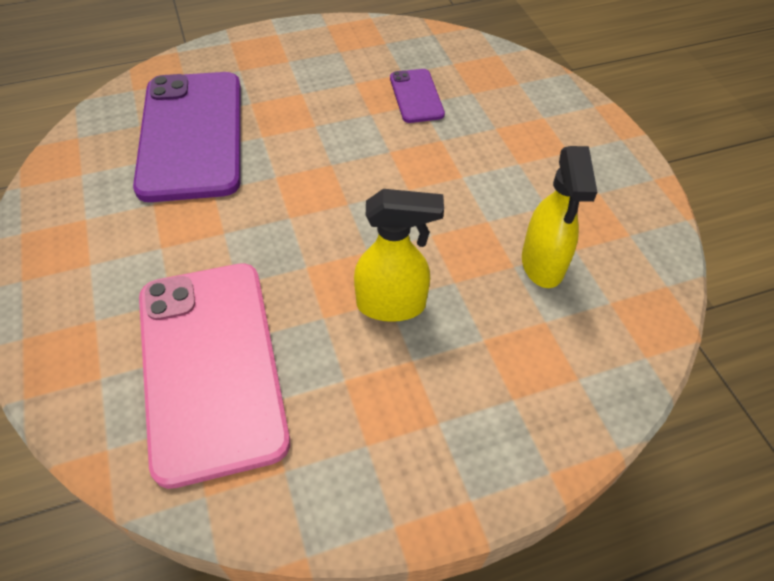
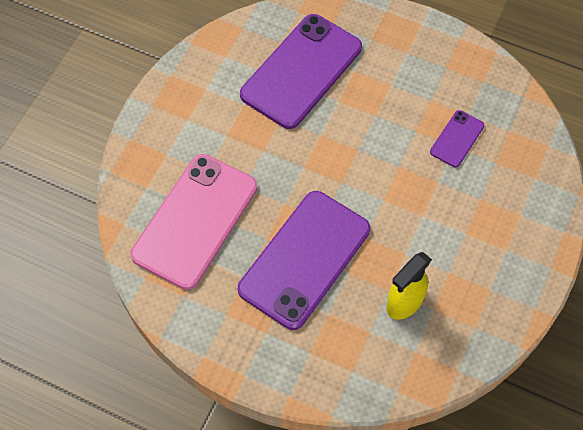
camera: 45 degrees right, 10 degrees up
(392, 305) = (304, 259): yellow spray bottle -> purple phone

